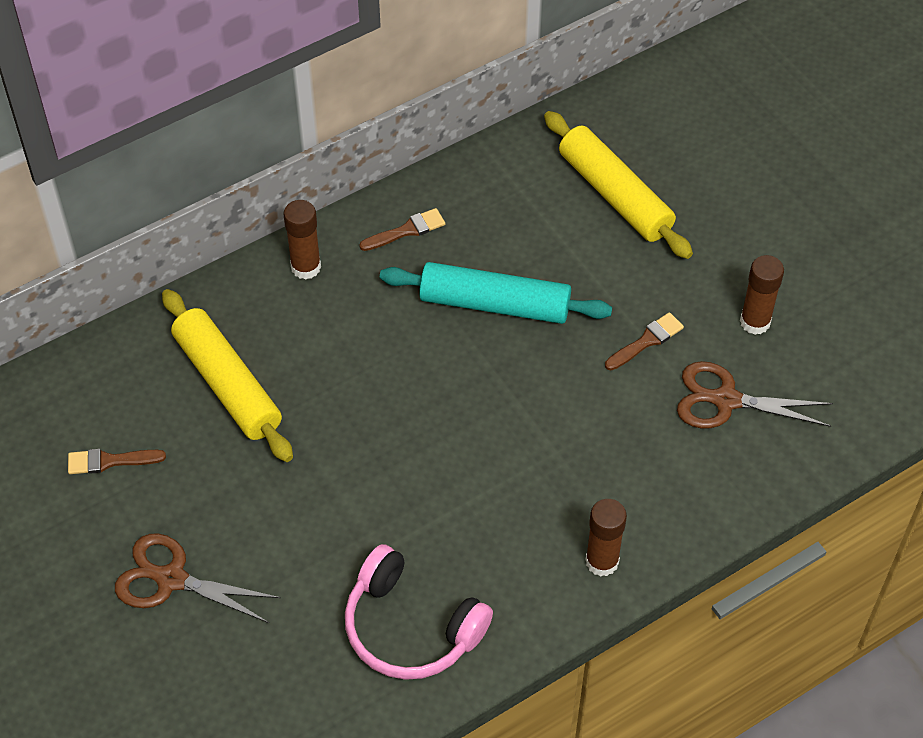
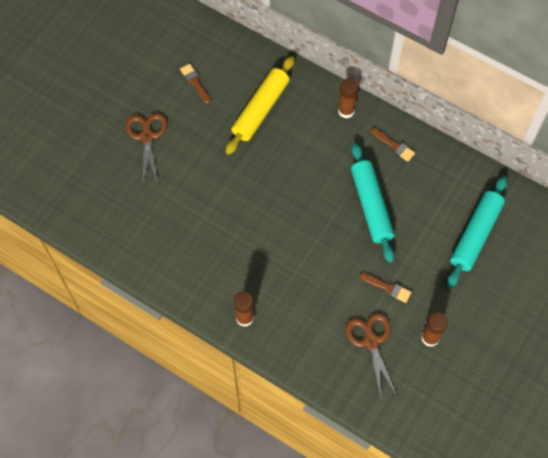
camera: 65 degrees right, 10 degrees up
(411, 627) = (169, 247): pink headphones -> none
(615, 195) = (475, 235): yellow rolling pin -> turquoise rolling pin

